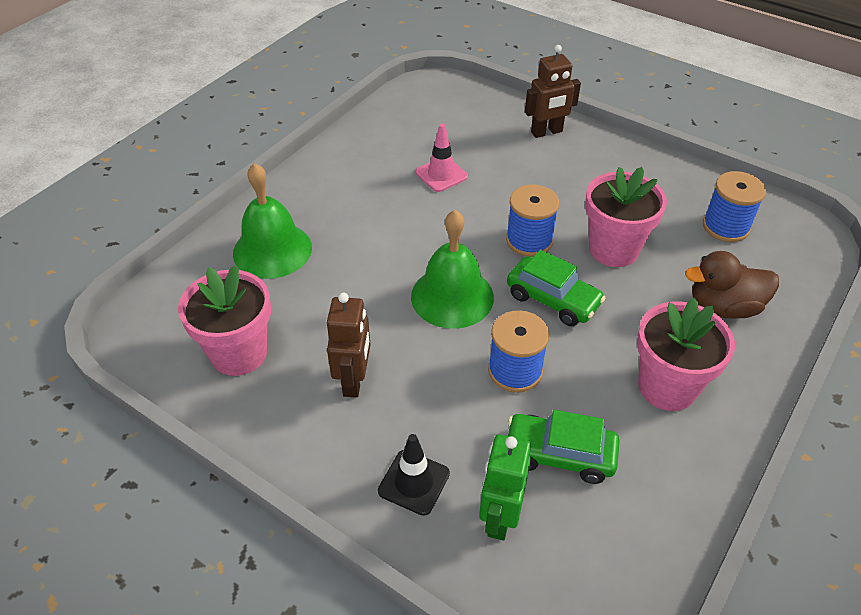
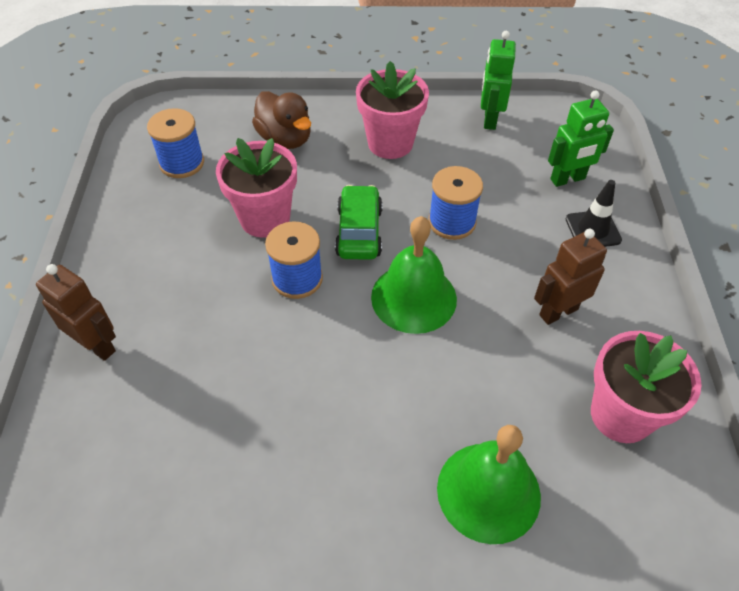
camera: 125 degrees left, 5 degrees up
(441, 174) = (243, 405): pink traffic cone -> none
(559, 455) = (496, 171): green car -> none
(657, 512) = (489, 119): none -> green robot

